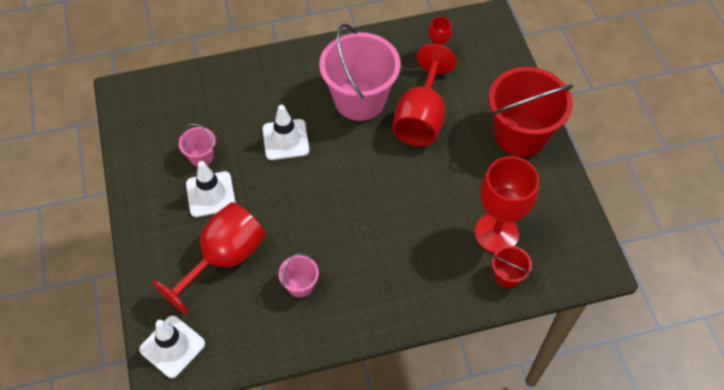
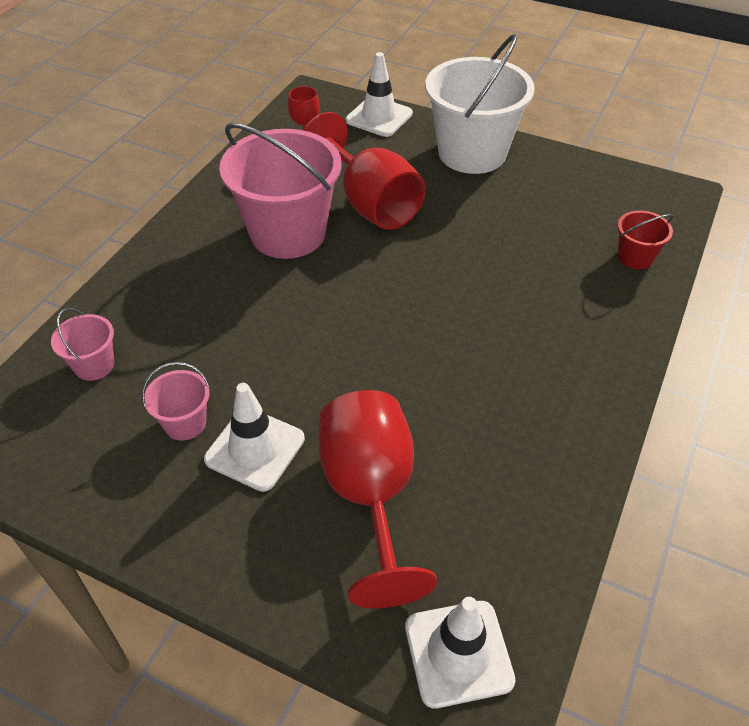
camera: 50 degrees left, 10 degrees down
(285, 140) = (263, 325): white traffic cone -> white traffic cone (379, 117)
(300, 285) = (489, 438): pink bucket -> pink bucket (94, 365)
(496, 233) = (574, 235): red goblet -> none
(520, 134) = (472, 153): red bucket -> white bucket

